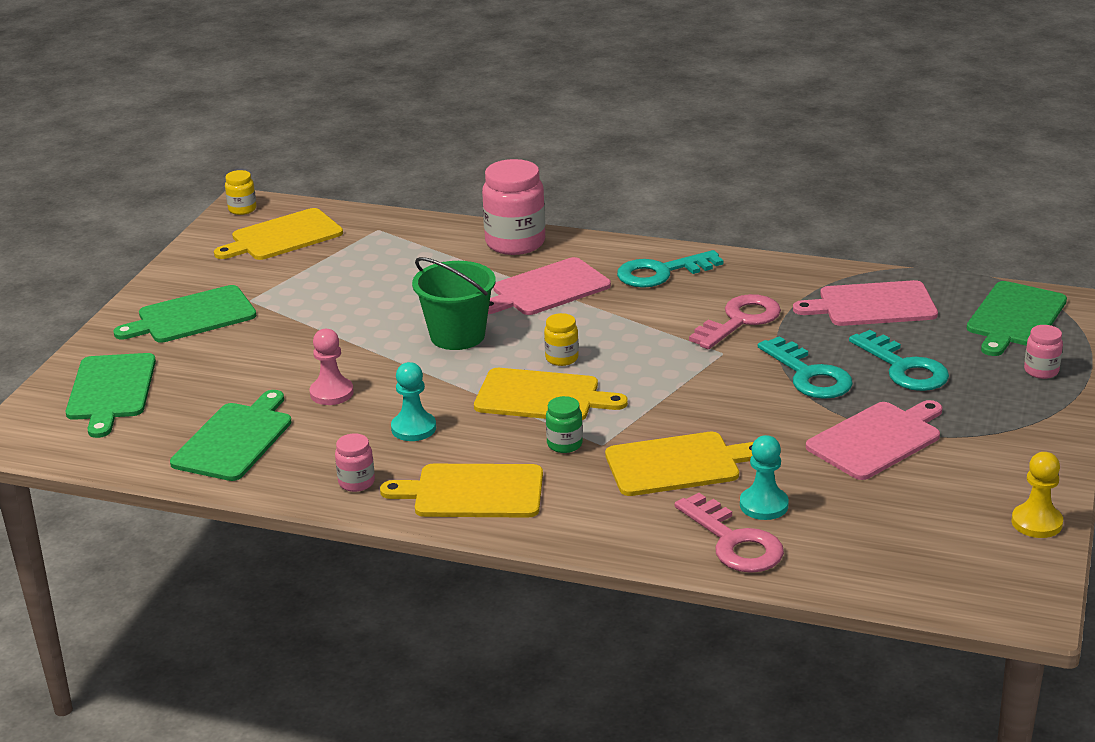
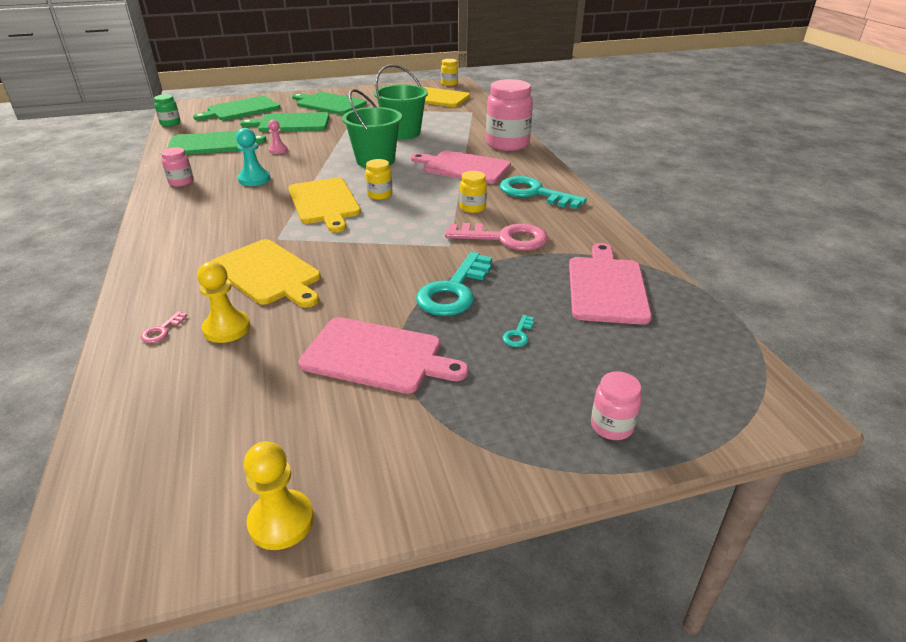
camera: 55 degrees right, 5 degrees up
(331, 393) = (278, 150): pink pawn -> pink pawn, size x0.65
(388, 294) = (403, 133): none -> green bucket
(473, 492) = (187, 215): yellow cutting board -> none
(564, 444) = (267, 226): green jar -> green jar (170, 123)
(656, 316) = (472, 208): none -> yellow jar
(734, 541) = (162, 330): pink key -> pink key, size x0.41
(764, 505) = (227, 328): turquoise pawn -> yellow pawn
(872, 305) = (606, 287): pink cutting board -> pink cutting board turned 45 degrees clockwise
(903, 368) = (518, 334): turquoise key -> turquoise key, size x0.41
(1015, 317) = (697, 374): green cutting board -> green cutting board (291, 123)

